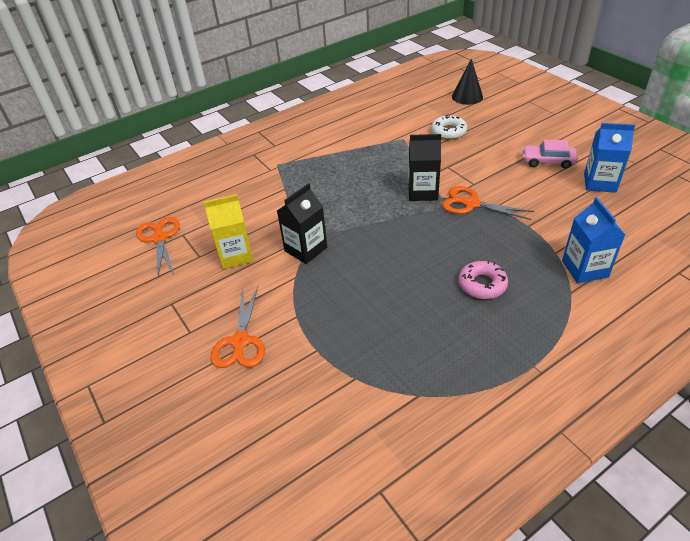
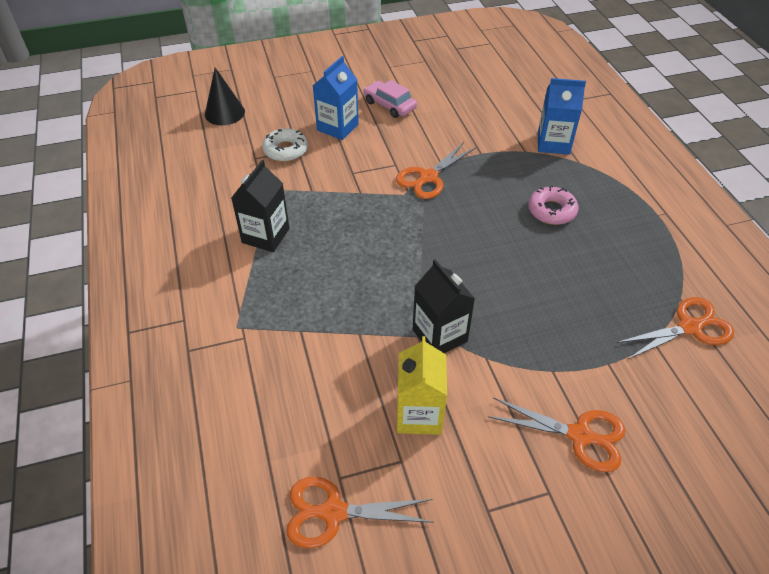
camera: 75 degrees left, 5 degrees up
(384, 406) = (690, 327): none -> orange scissors
(422, 192) = (387, 205): black carton -> black carton (265, 236)
(548, 161) = (389, 105): pink car -> pink car turned 105 degrees clockwise
(599, 183) = (442, 90): blue carton -> blue carton (337, 127)

